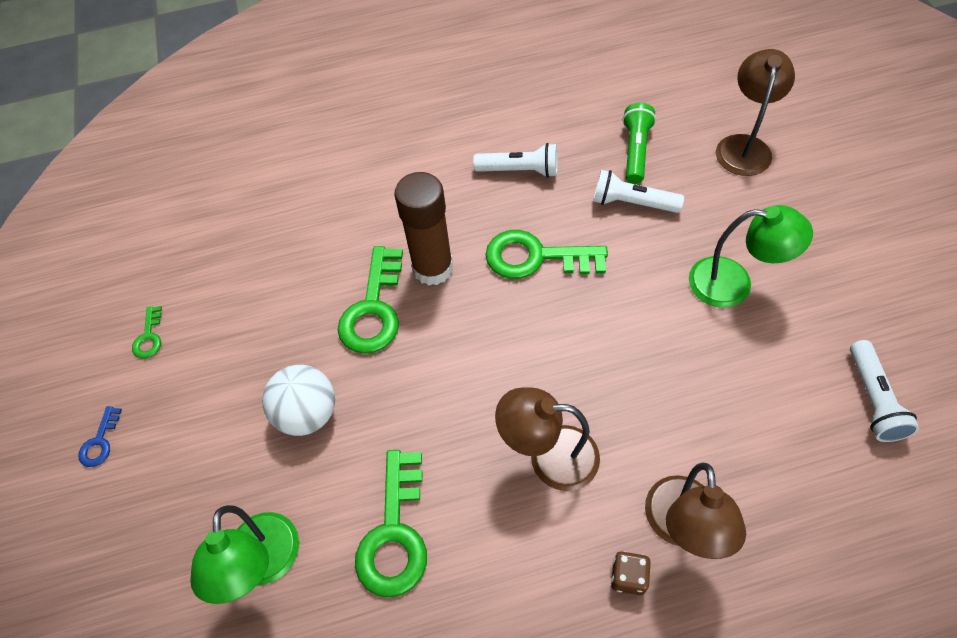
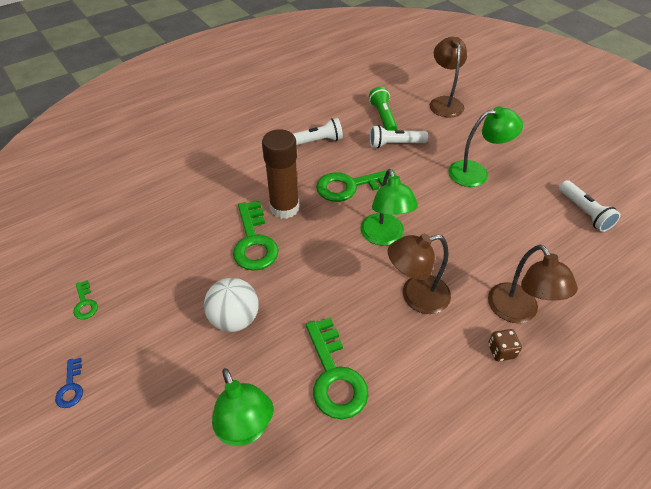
camera: 25 degrees left, 10 degrees down
(548, 352) = (384, 237): none -> green lamp

